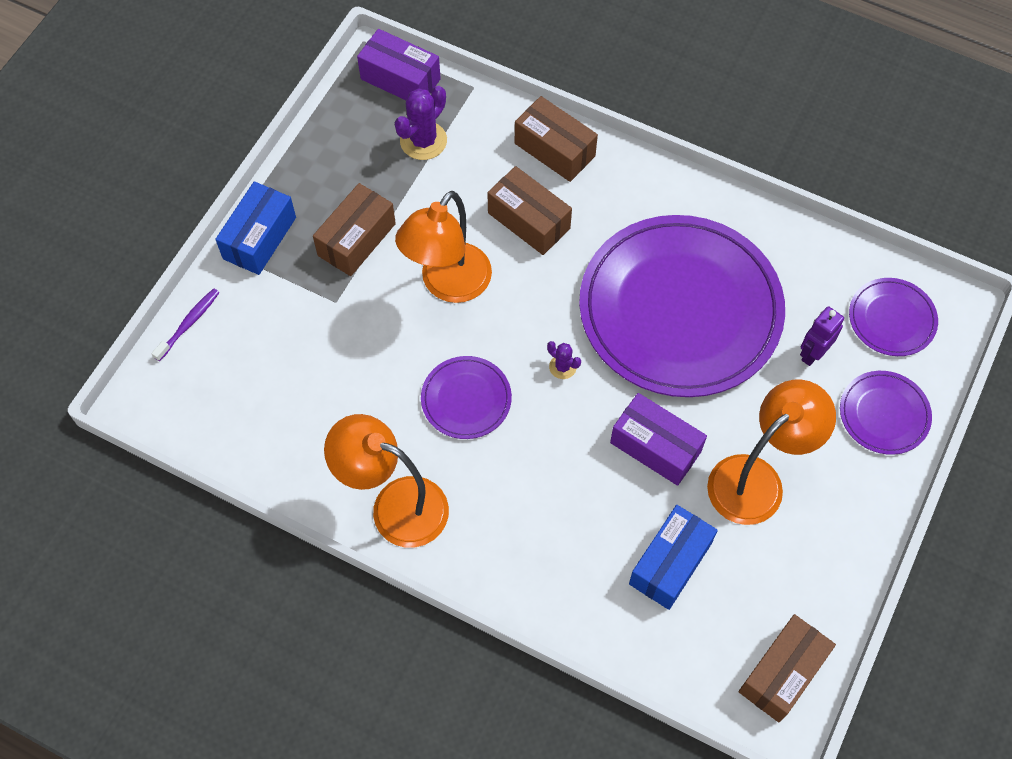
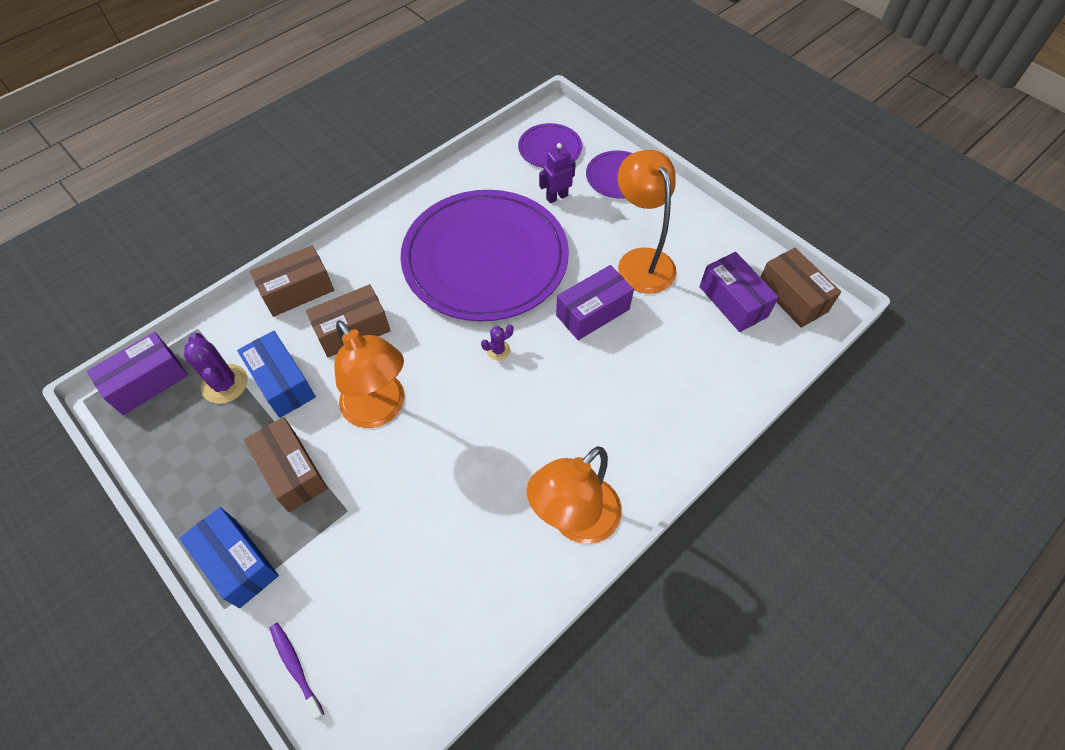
camera: 70 degrees left, 5 degrees down
(466, 399) = (496, 431): purple plate -> none
(670, 563) = (690, 335): blue box -> blue box (282, 383)
(742, 602) = (733, 301): none -> purple box
(812, 353) = (556, 197): purple robot -> purple robot turned 90 degrees clockwise

